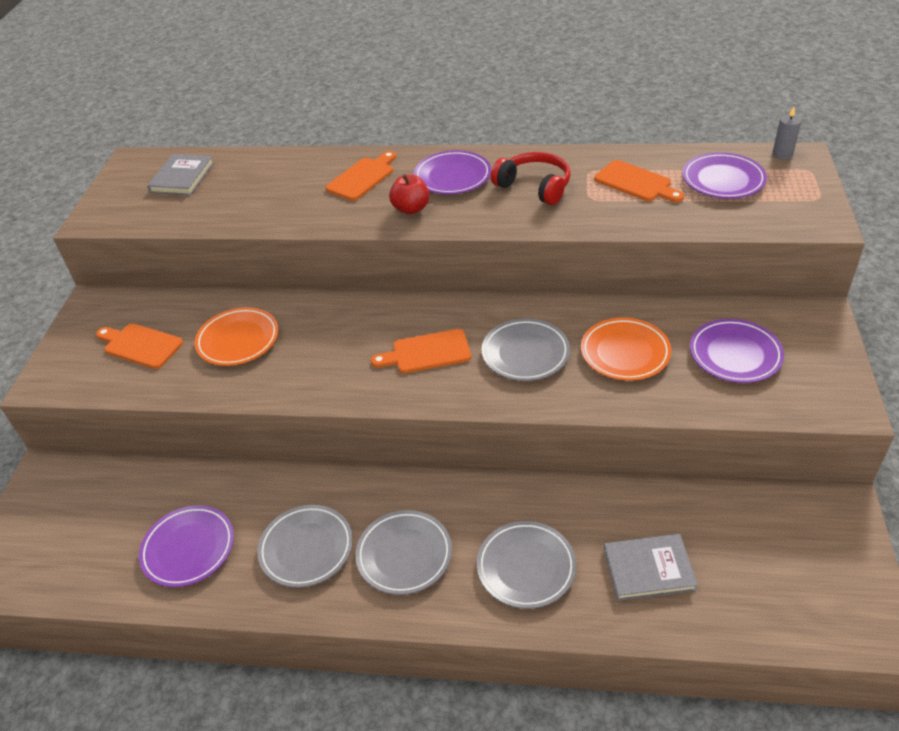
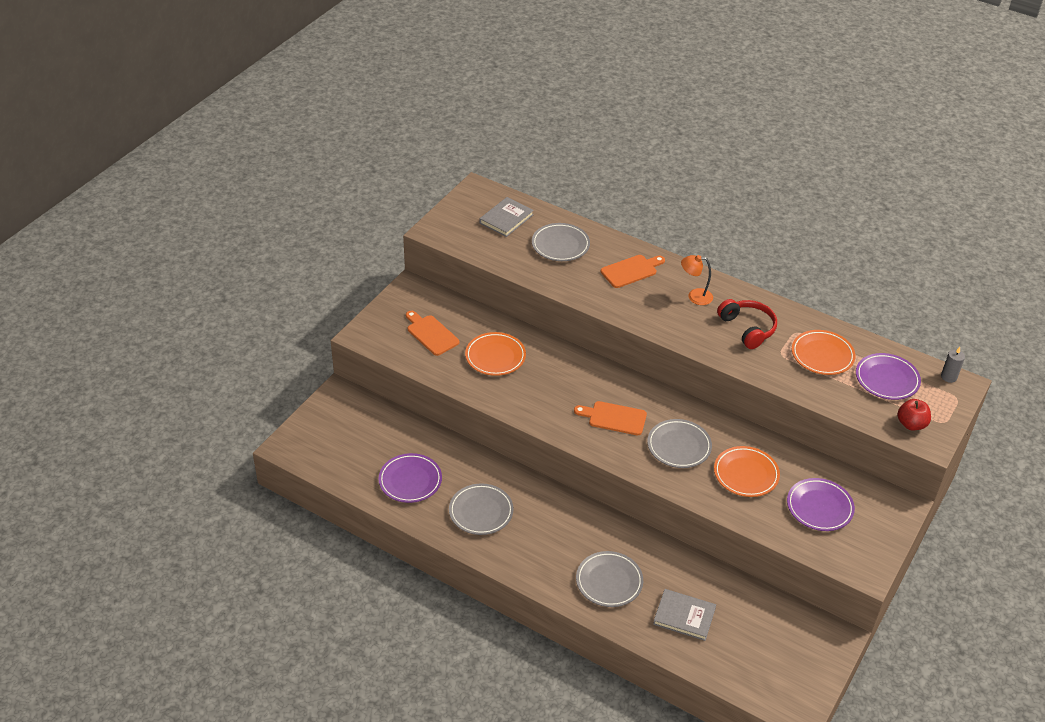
camera: 20 degrees right, 0 degrees up
(404, 555) = (538, 542): grey plate -> grey plate (560, 245)
(411, 209) = (651, 311): red apple -> red apple (911, 424)
(452, 177) = (694, 296): purple plate -> orange lamp
(636, 183) = (822, 355): orange cutting board -> orange plate

